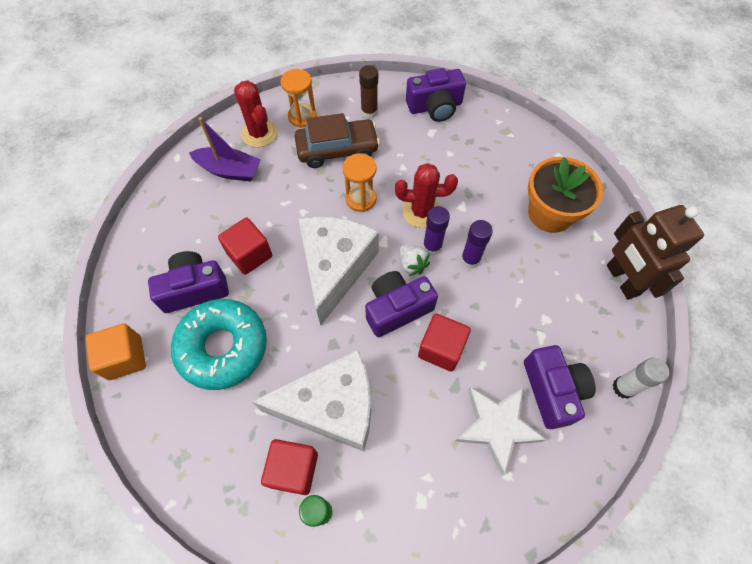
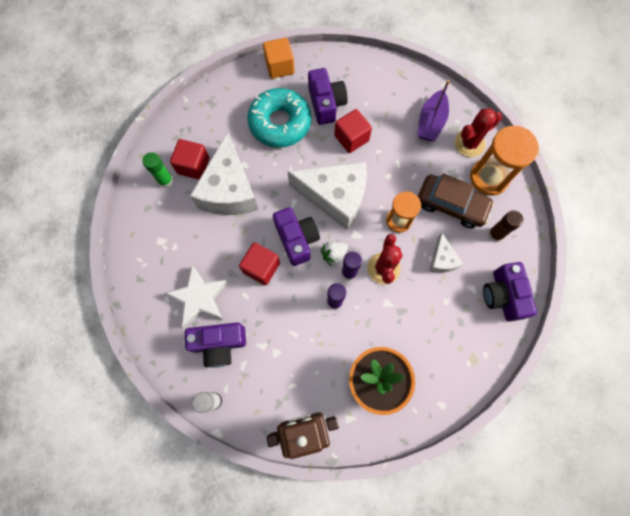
camera: 95 degrees right, 10 degrees up
(302, 117) = (489, 177): orange hourglass -> orange hourglass, size x1.55
(337, 149) = (451, 205): brown car -> brown car turned 60 degrees counterclockwise
(403, 157) = (442, 259): none -> white cheese

